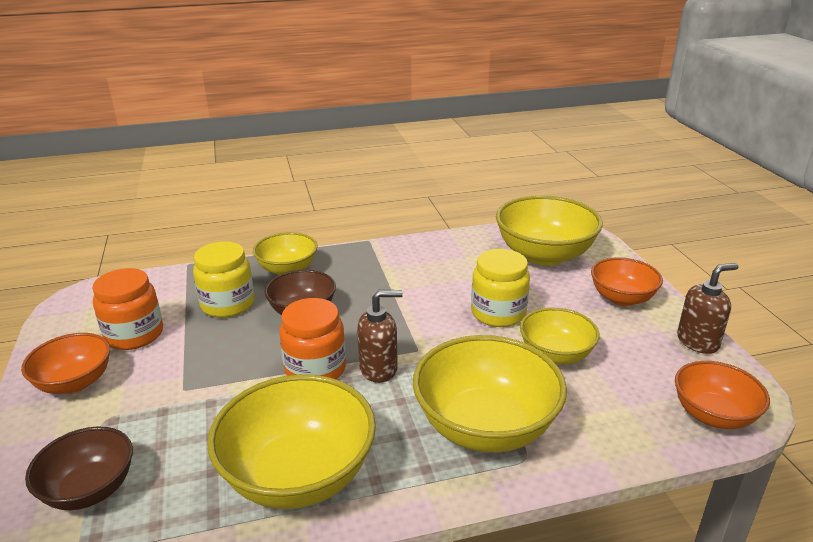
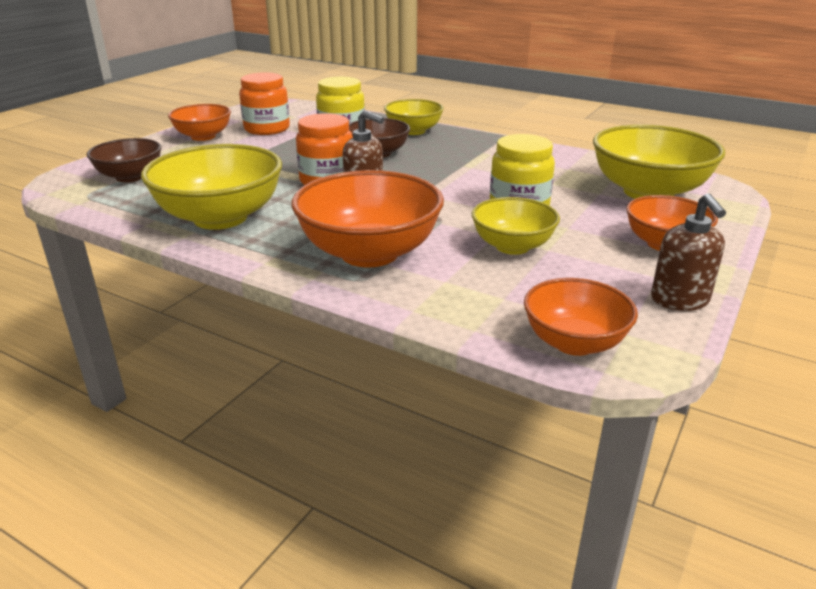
camera: 45 degrees right, 0 degrees up
(485, 426) = (369, 253): yellow bowl -> orange bowl
(698, 342) = (680, 300): brown soap dispenser -> brown soap dispenser turned 60 degrees clockwise

